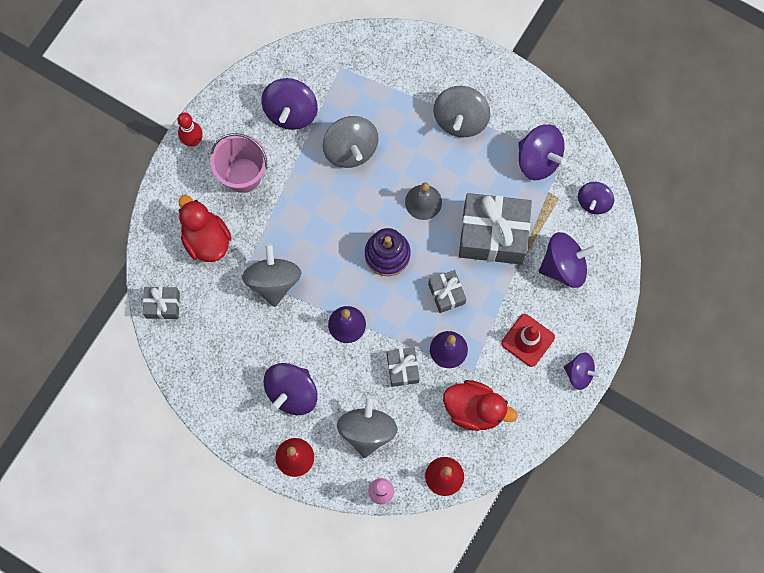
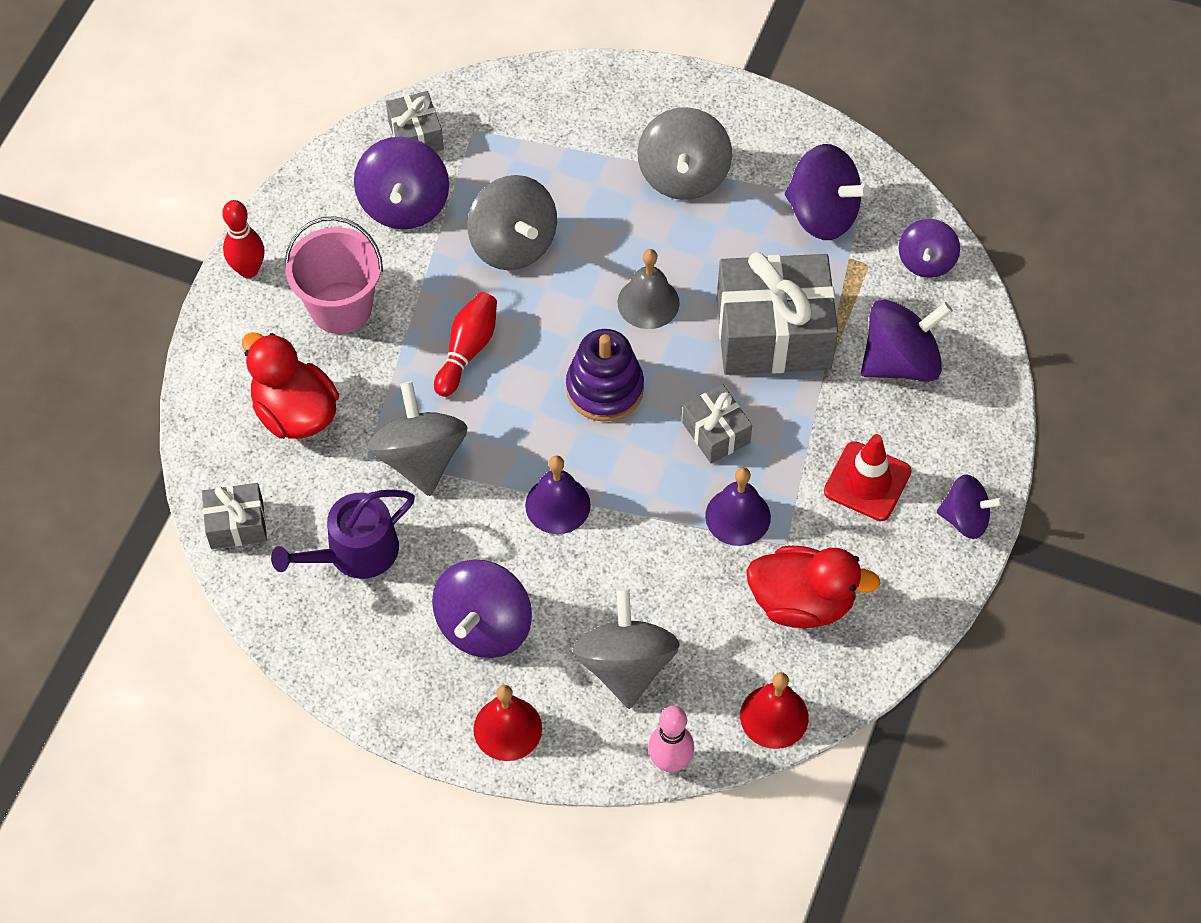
camera: 10 degrees left, 15 degrees down
(226, 334) = (354, 553): none -> purple watering can
(312, 216) = (467, 350): none -> red bowling pin
(402, 369) = (666, 558): grey gift -> grey gift (416, 136)

